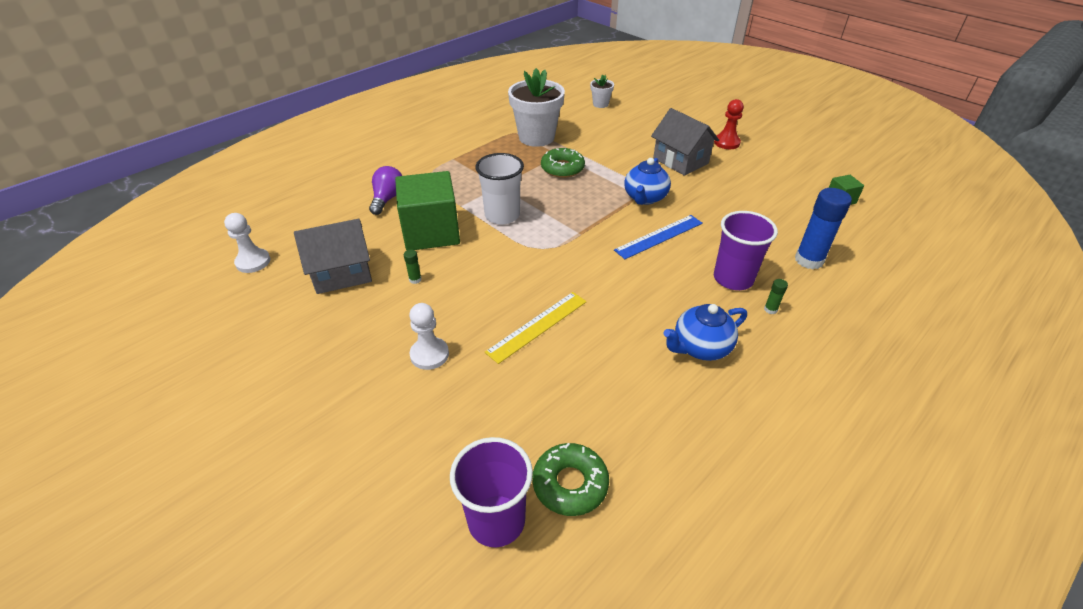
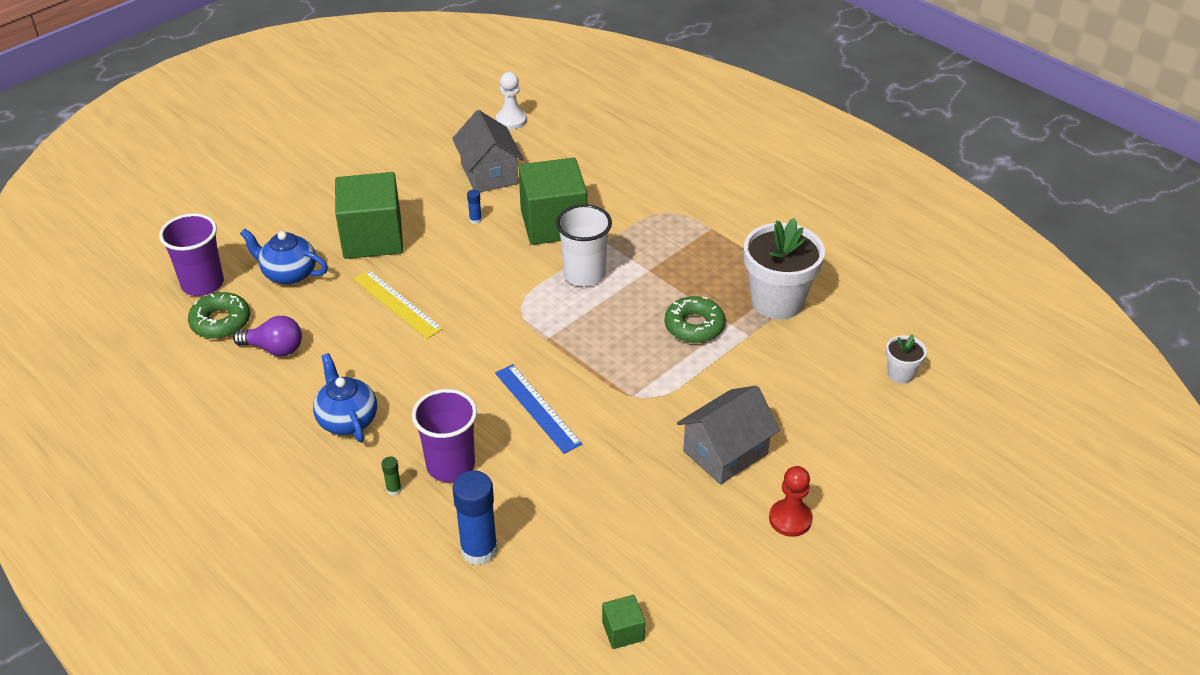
camera: 90 degrees right, 0 degrees up
(387, 199) = (617, 186): purple light bulb -> purple light bulb (274, 348)
(415, 279) = (475, 220): green glue stick -> blue glue stick
(429, 354) = (372, 238): white pawn -> green cube
(645, 198) = (624, 403): blue teapot -> blue teapot (289, 273)

